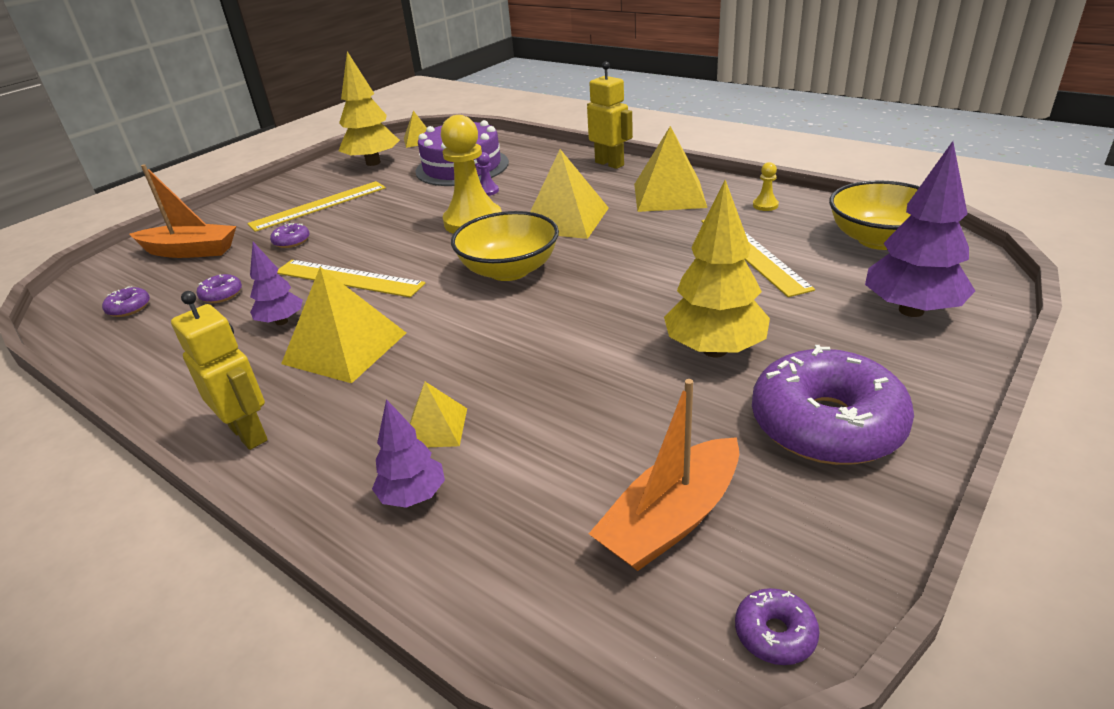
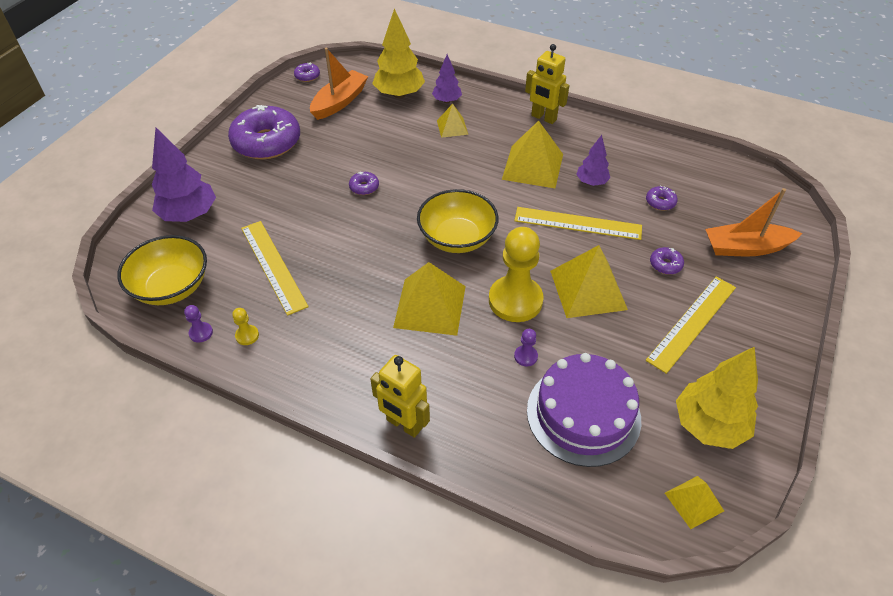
camera: 165 degrees right, 15 degrees up
(129, 308) = (715, 186): purple donut -> purple donut (364, 187)
(669, 195) = (335, 352): yellow pyramid -> yellow pyramid (588, 289)
(714, 350) = (313, 179): yellow tree -> yellow tree (399, 94)
(819, 208) = (201, 333): none -> purple pawn

